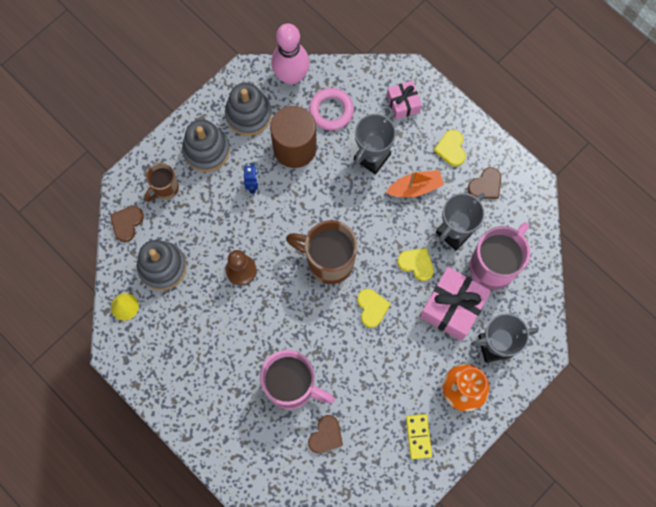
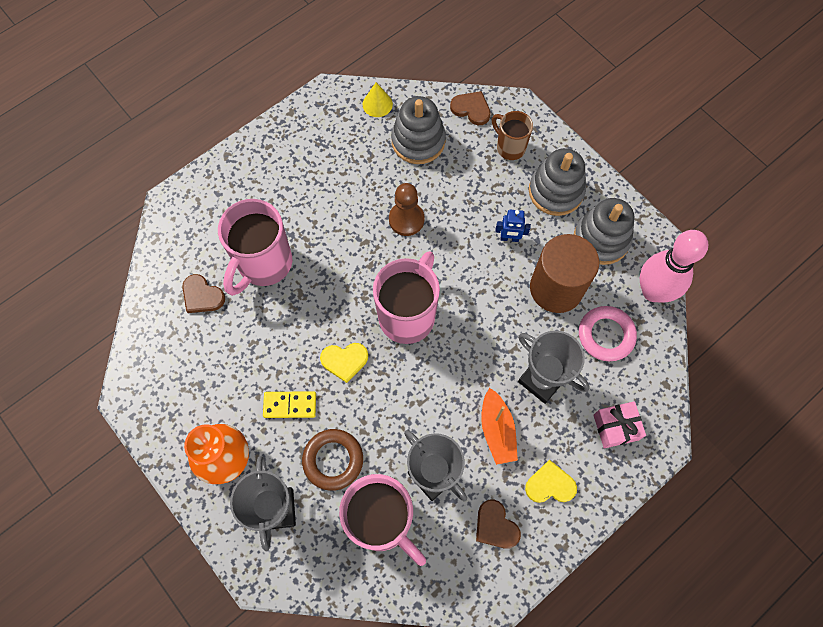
camera: 95 degrees right, 5 degrees down
(328, 261) = (408, 315): brown mug -> pink mug
(416, 264) = (394, 421): yellow heart -> none
(418, 436) = (181, 400): yellow domino -> yellow domino (290, 405)
(452, 307) = (333, 460): pink gift -> brown ring

